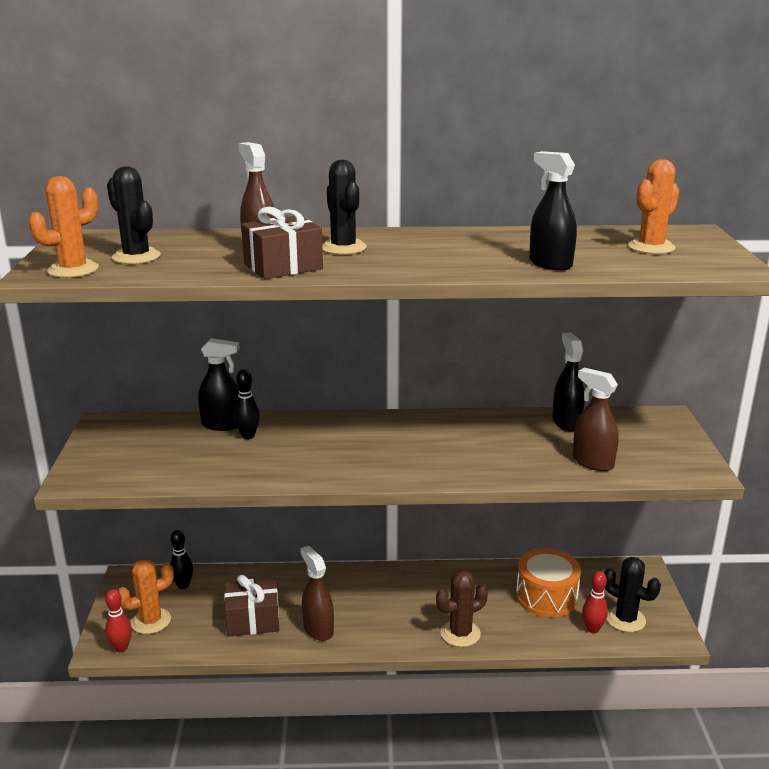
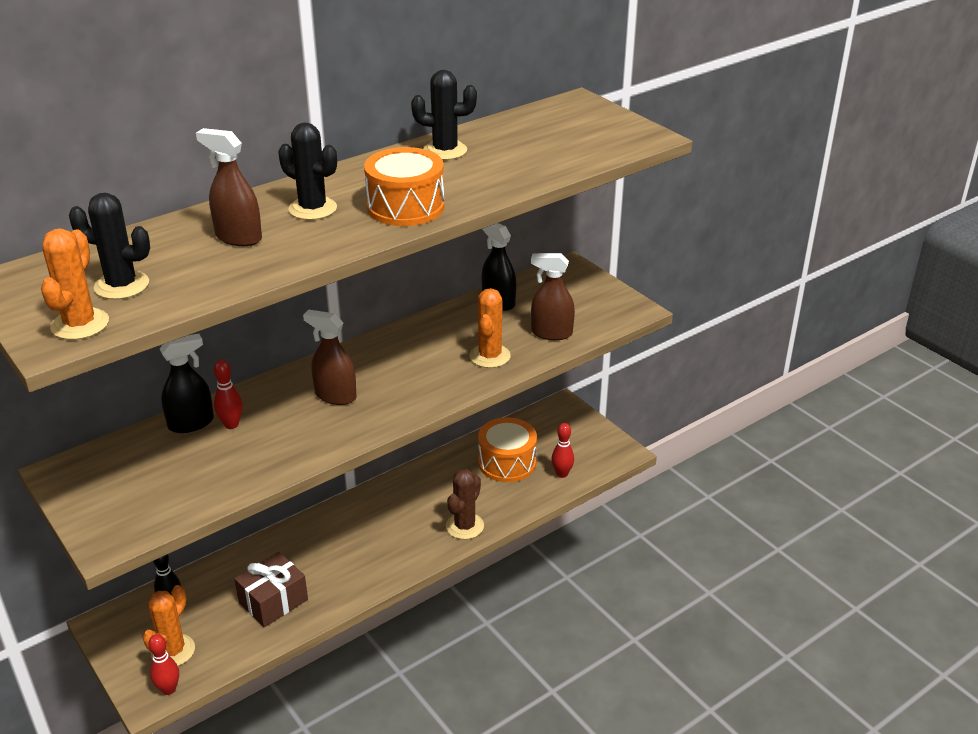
camera: 35 degrees left, 10 degrees up
(248, 436) = (231, 424): black bowling pin -> red bowling pin
(283, 266) = (289, 250): brown gift -> none
(318, 629) = (341, 580): brown spray bottle -> brown spray bottle (335, 396)
(420, 263) = (405, 207): none -> orange drum
(550, 264) = (511, 174): black spray bottle -> none
(625, 619) = (579, 454): black cactus -> black cactus (445, 150)
(651, 247) = (565, 130): orange cactus -> orange cactus (490, 356)

